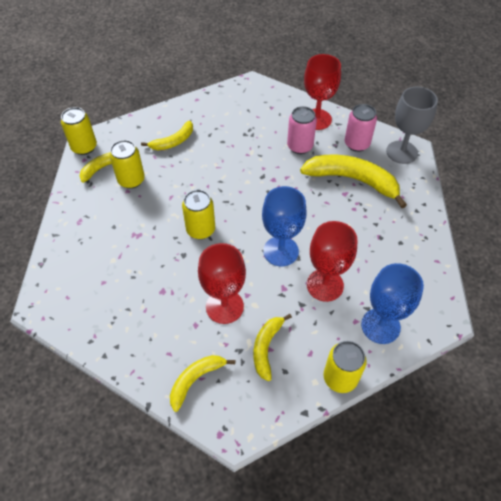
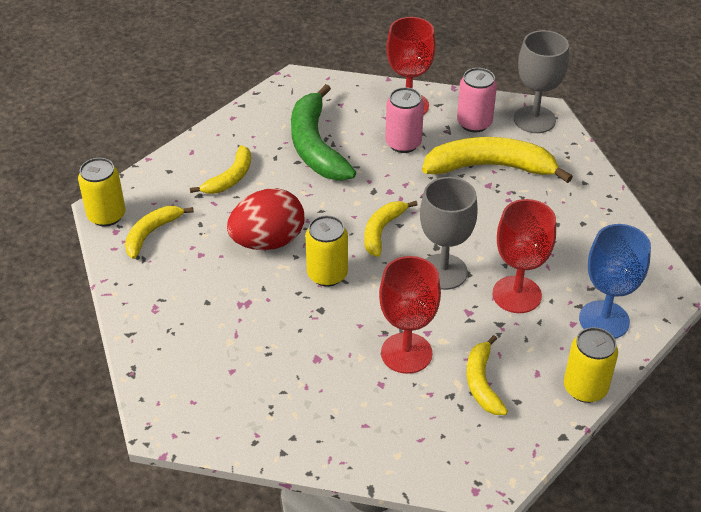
camera: 20 degrees left, 10 degrees down
(131, 180) = (199, 240): yellow can -> none
(174, 194) = (268, 241): none -> red egg
(196, 380) = (415, 443): yellow banana -> yellow banana (382, 231)
(240, 133) = (315, 146): none -> green banana
(281, 251) = (443, 272): blue goblet -> grey goblet

